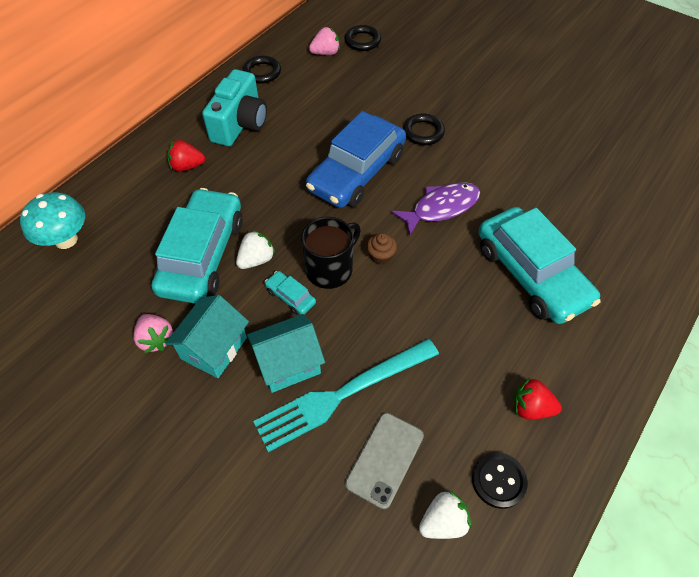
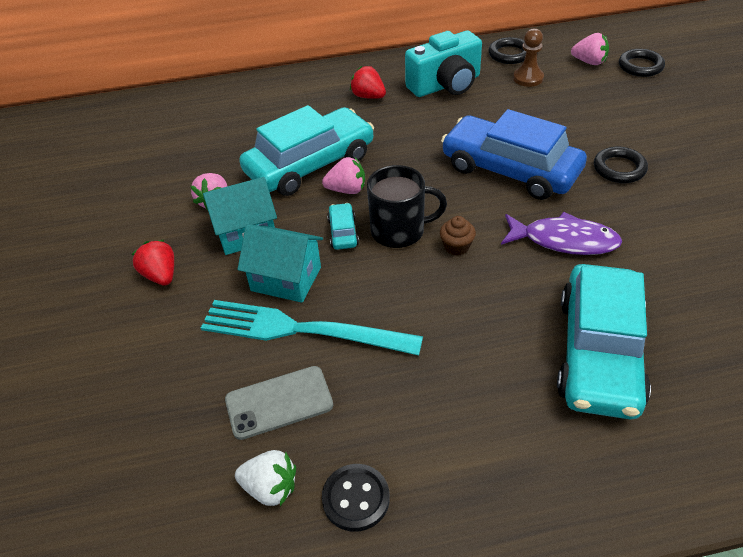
camera: 45 degrees right, 10 degrees down
(66, 240) = (230, 104): turquoise mushroom -> none
(256, 259) = (347, 190): white strawberry -> pink strawberry
(296, 88) = (528, 78): none -> brown pawn
(357, 172) = (510, 169): blue car -> blue car turned 45 degrees clockwise
(530, 407) = (459, 464): red strawberry -> red strawberry (161, 275)

